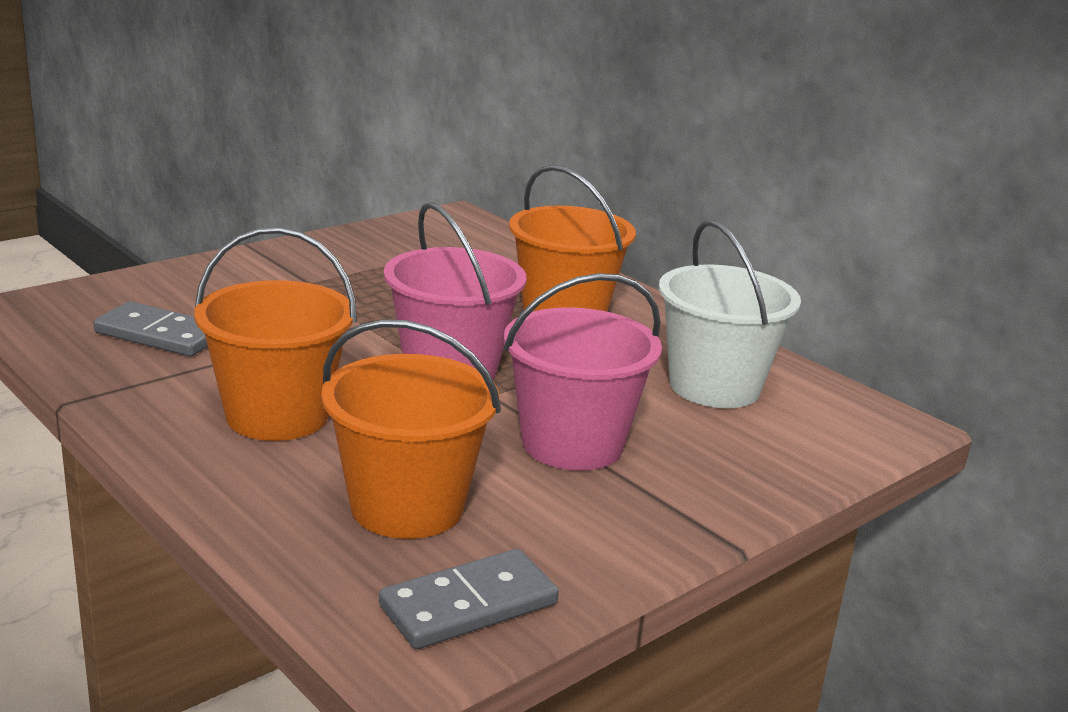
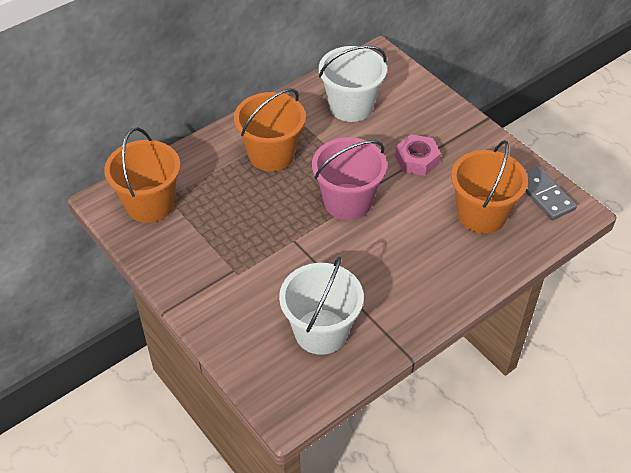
camera: 85 degrees left, 25 degrees up
(159, 335) = (321, 331): grey domino -> white bucket
(277, 415) = (409, 266): orange bucket -> orange bucket (150, 204)
(572, 444) = (417, 160): pink bucket -> pink nut

